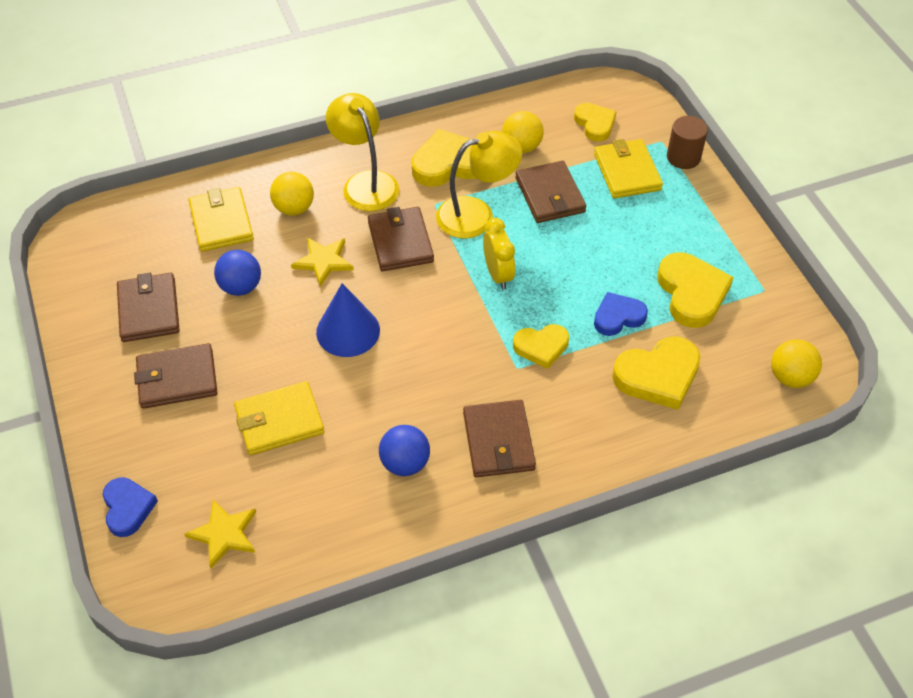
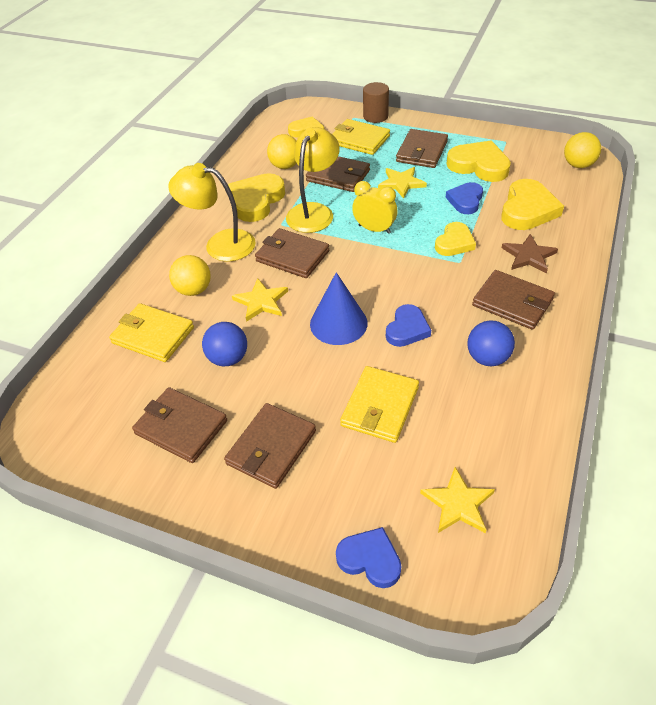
camera: 45 degrees left, 5 degrees down
(386, 383) = (407, 329): none -> blue heart
(582, 417) = (528, 256): none -> brown star
(591, 250) = (401, 183): none -> yellow star
(663, 232) = (422, 151): none -> brown wallet

